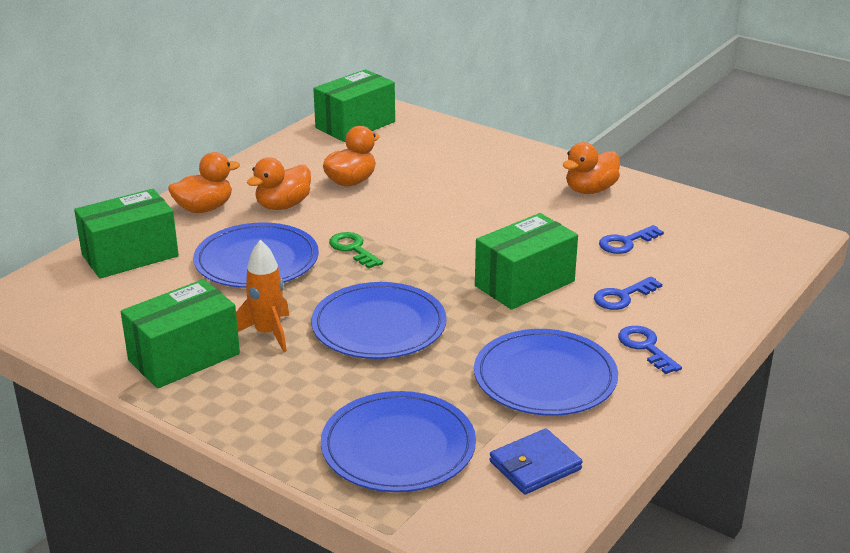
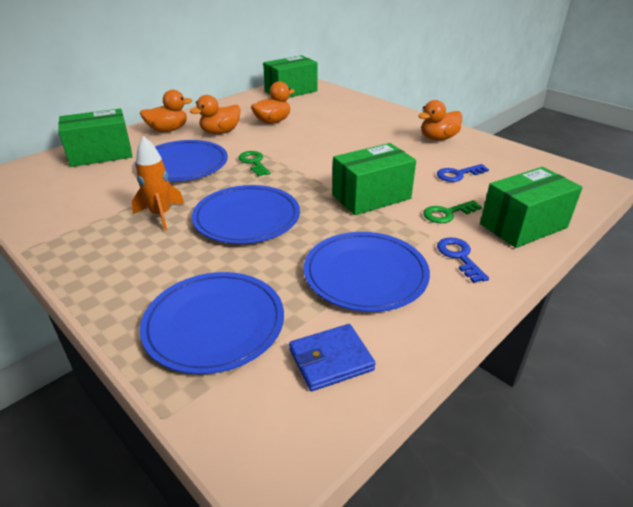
camera: 10 degrees right, 5 degrees up
(184, 357) = (89, 226): green box -> green box (523, 226)
(623, 296) = (447, 213): blue key -> green key

